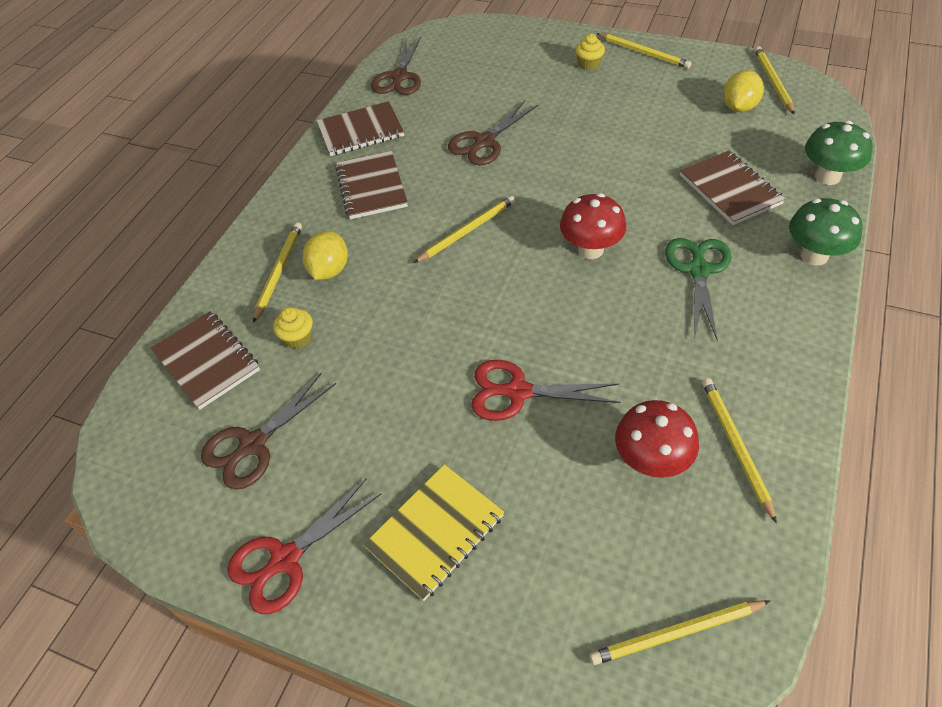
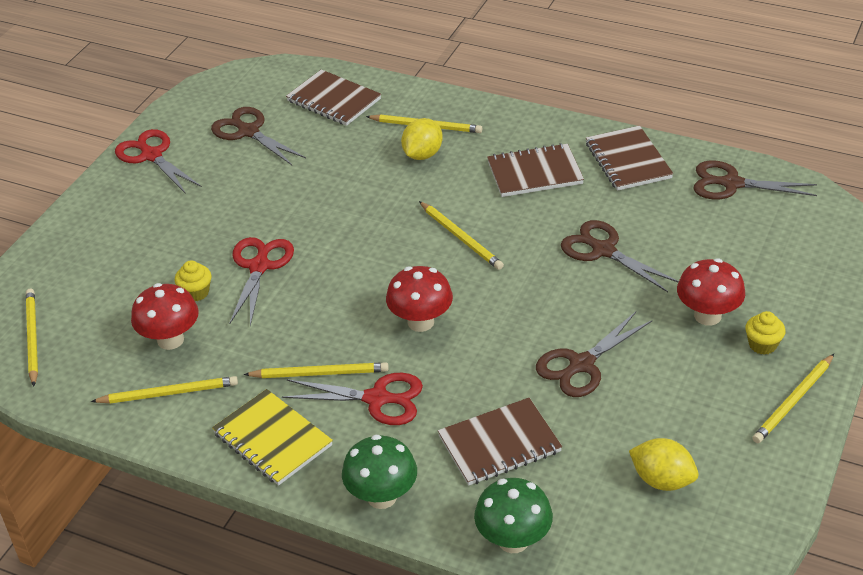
camera: 90 degrees right, 10 degrees down
(207, 361) = (333, 100): brown notebook -> brown notebook turned 75 degrees clockwise
(298, 338) = (346, 144): yellow cupcake -> yellow cupcake (196, 292)
(329, 270) = (422, 154): yellow lemon -> yellow lemon turned 75 degrees counterclockwise
(435, 532) = (148, 223): yellow notebook -> yellow notebook (272, 439)
(561, 88) = (707, 316): none -> red mushroom
(627, 149) = (581, 364): none -> brown scissors
(698, 270) = (377, 399): green scissors -> red scissors
(772, 81) = (723, 528): yellow pencil -> yellow pencil (320, 373)

